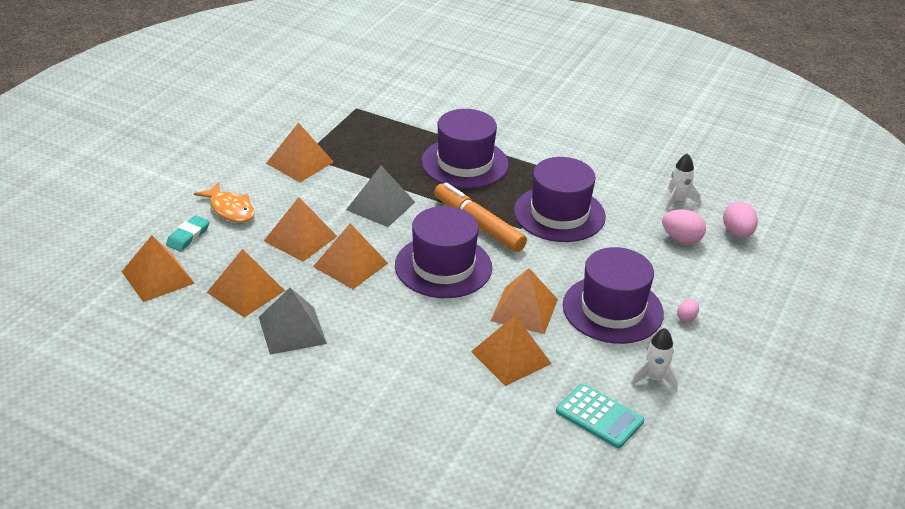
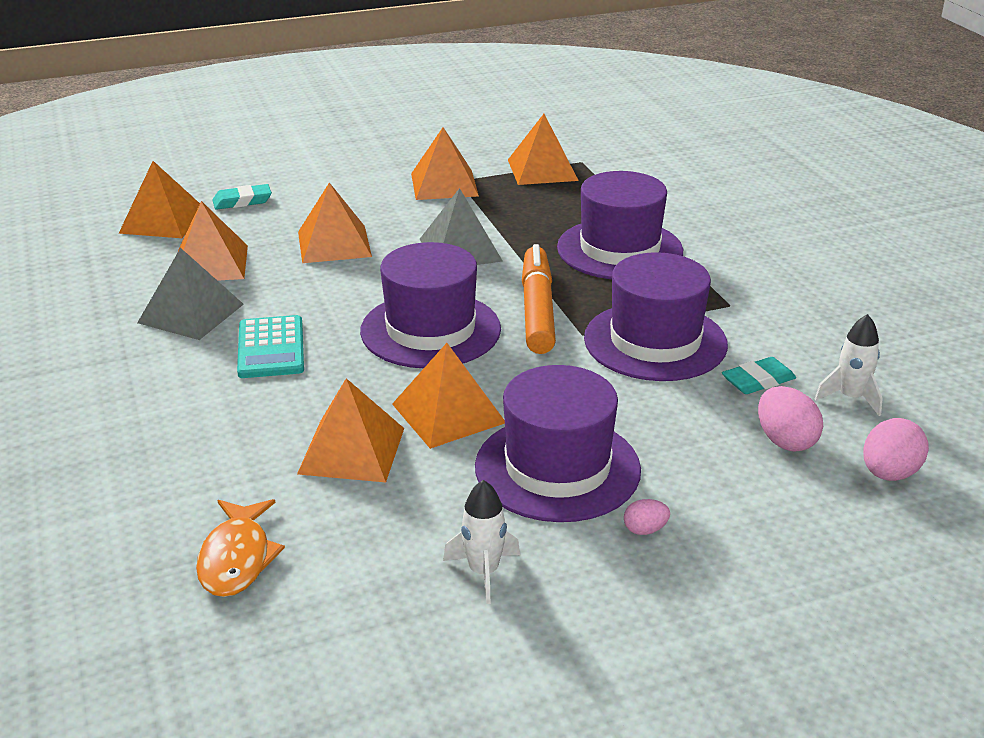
camera: 45 degrees right, 5 degrees down
(230, 209) = (314, 196): orange fish -> orange fish (237, 558)
(350, 264) = (341, 285): orange pyramid -> orange pyramid (542, 170)
(599, 416) = (344, 570): turquoise calculator -> turquoise calculator (271, 348)
(631, 212) = (758, 381): none -> turquoise eraser

